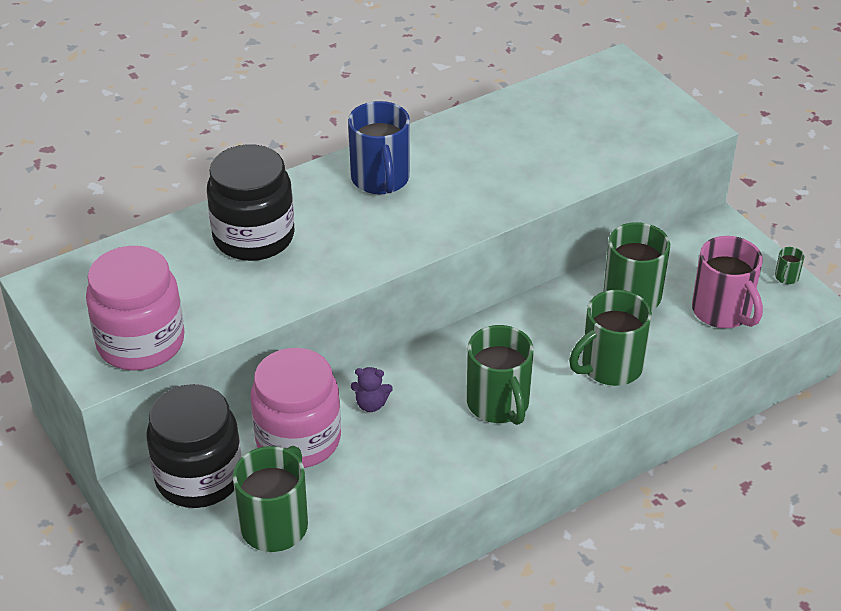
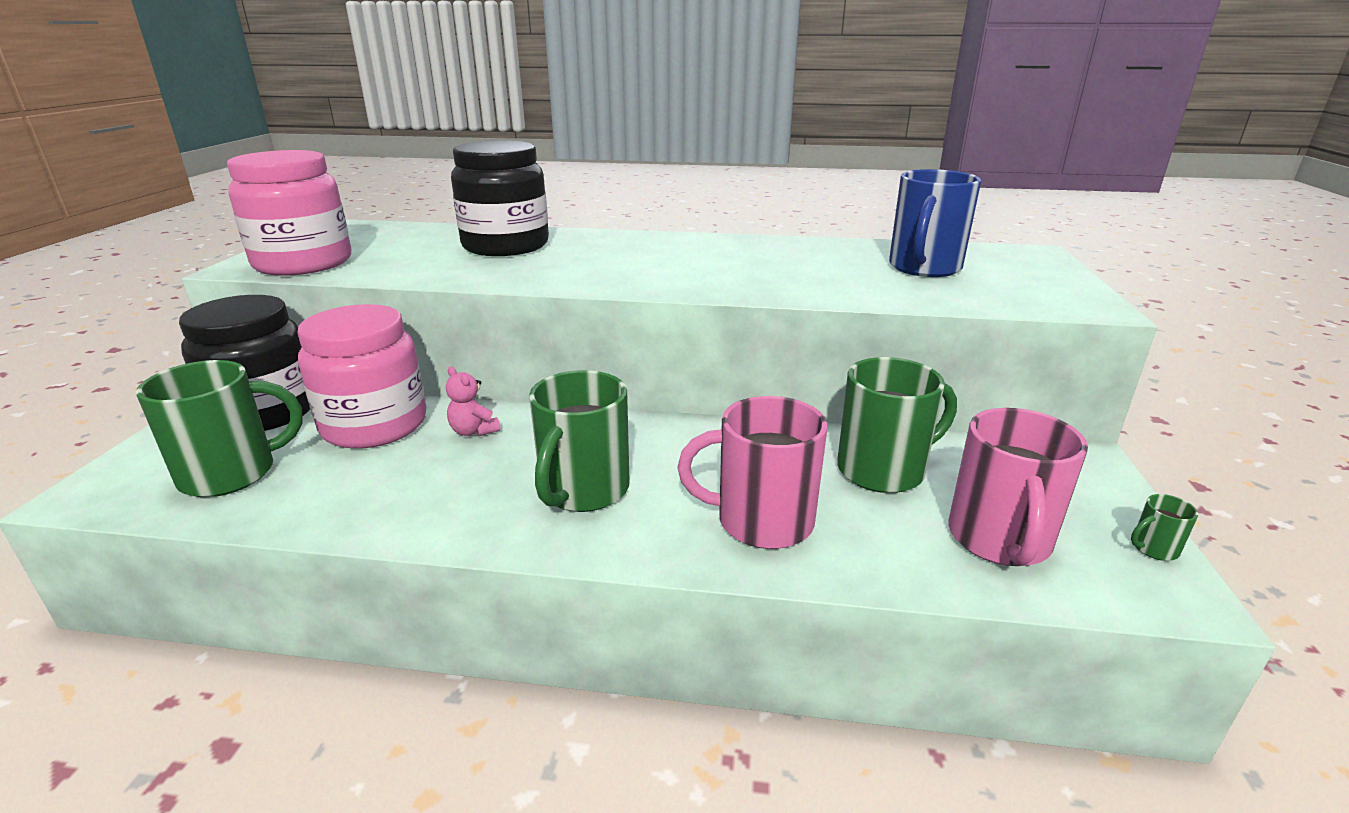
camera: 40 degrees right, 15 degrees down
(371, 404) = (473, 431): purple teddy bear -> pink teddy bear
(380, 179) = (668, 249): blue mug -> blue mug (924, 268)
(610, 367) = (761, 521): green mug -> pink mug

